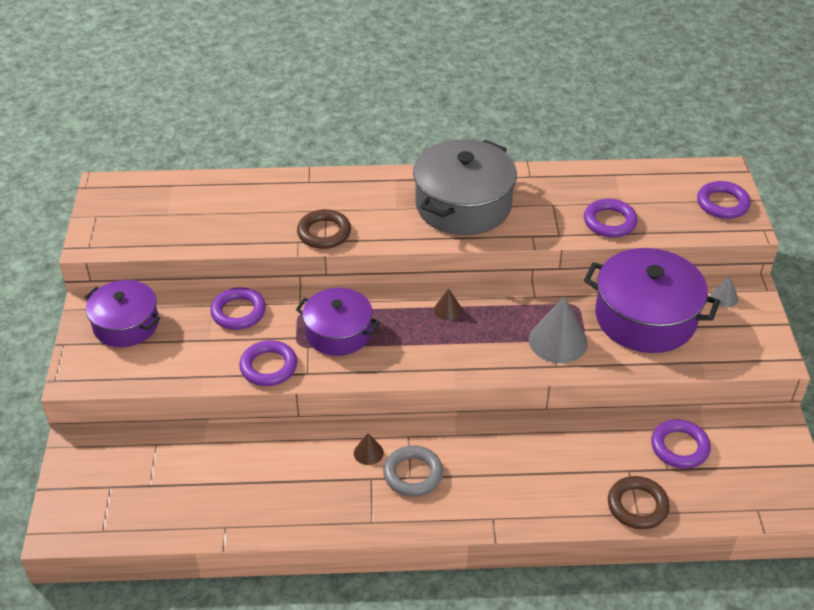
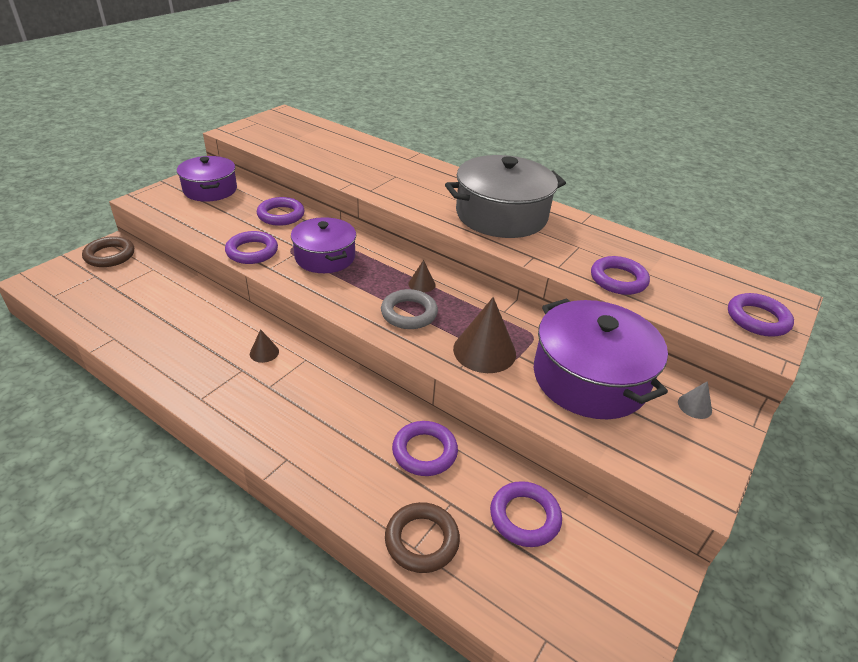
camera: 35 degrees right, 5 degrees down
(324, 233) = (376, 186): brown ring -> brown ring (110, 255)
(413, 474) = (273, 386): grey ring -> grey ring (409, 313)
(558, 341) = (484, 351): grey cone -> brown cone
(575, 447) = (424, 452): none -> purple ring

